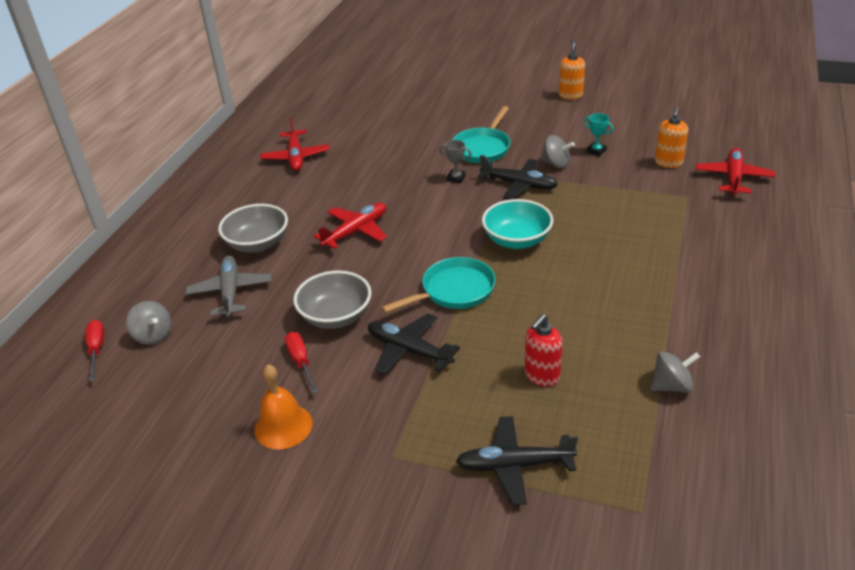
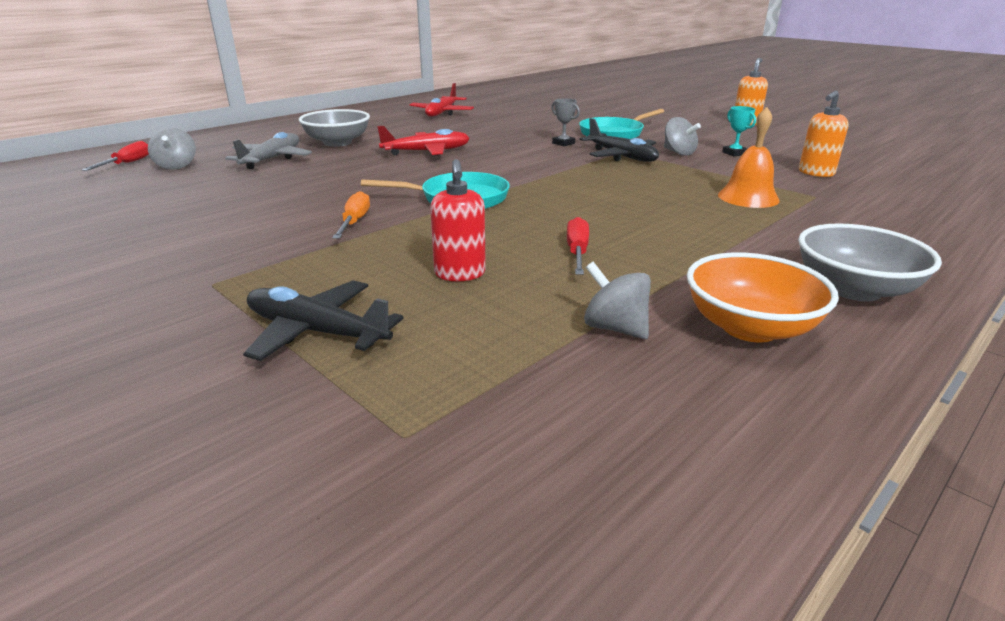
camera: 25 degrees right, 10 degrees down
(283, 426) = (163, 235): orange bell -> orange bell (748, 197)
(301, 362) = (251, 205): red screwdriver -> red screwdriver (577, 252)
(336, 316) = (327, 188): grey bowl -> grey bowl (854, 289)
(409, 350) = (354, 222): black plane -> orange screwdriver
(517, 240) = (571, 184): turquoise bowl -> none
(542, 376) = (460, 274): red soap dispenser -> red soap dispenser turned 75 degrees counterclockwise
(671, 386) = (615, 328): grey spinning top -> grey spinning top turned 150 degrees counterclockwise
(733, 178) = (896, 196): red plane -> none
(736, 354) = (749, 327): none -> orange bowl

